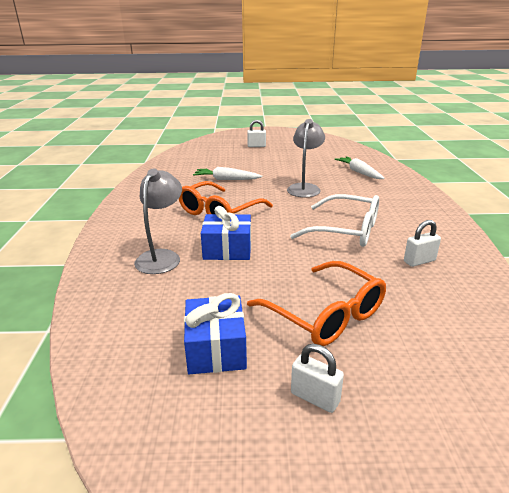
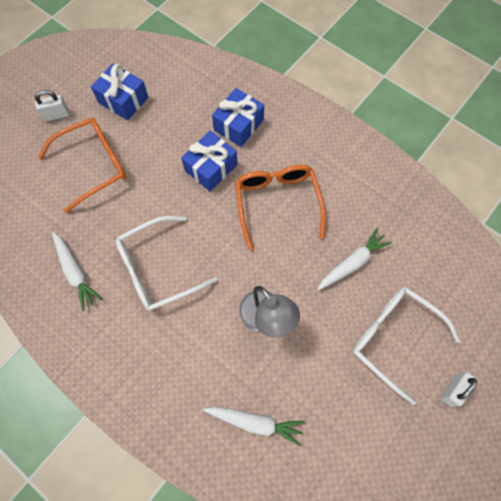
camera: 130 degrees right, 40 degrees up
(162, 257) = (238, 125): grey lamp -> blue gift
(253, 160) = (393, 338): none -> white glasses
(325, 314) = (93, 165): orange glasses -> orange glasses turned 150 degrees clockwise
(419, 261) = (75, 273): white padlock -> white carrot

